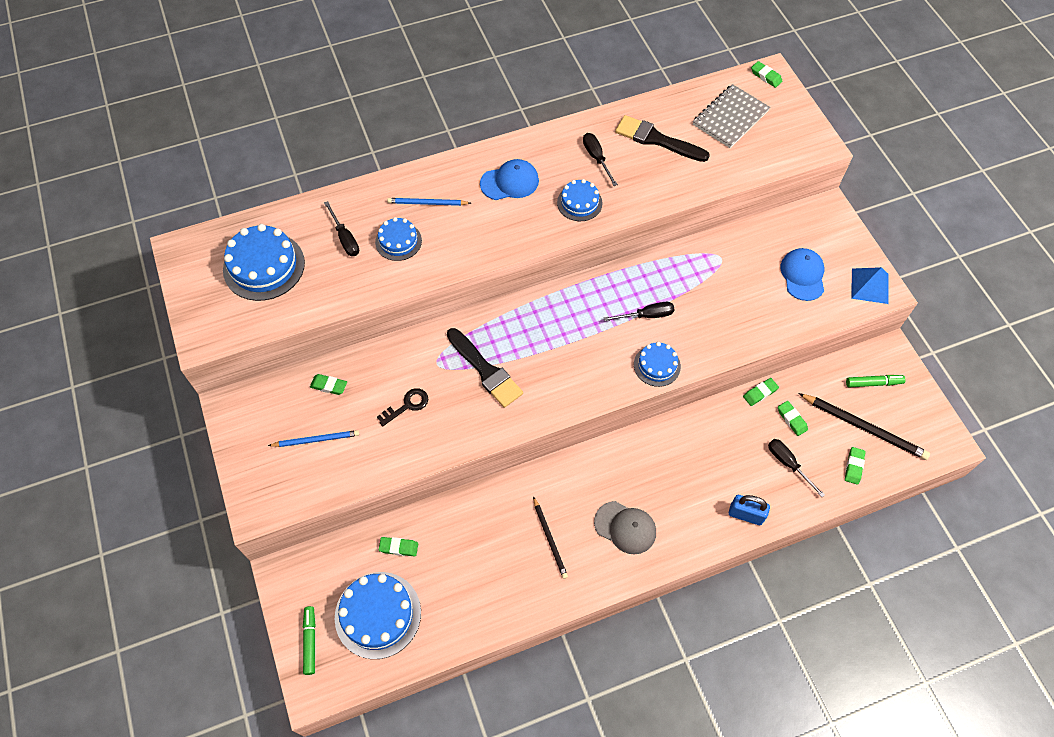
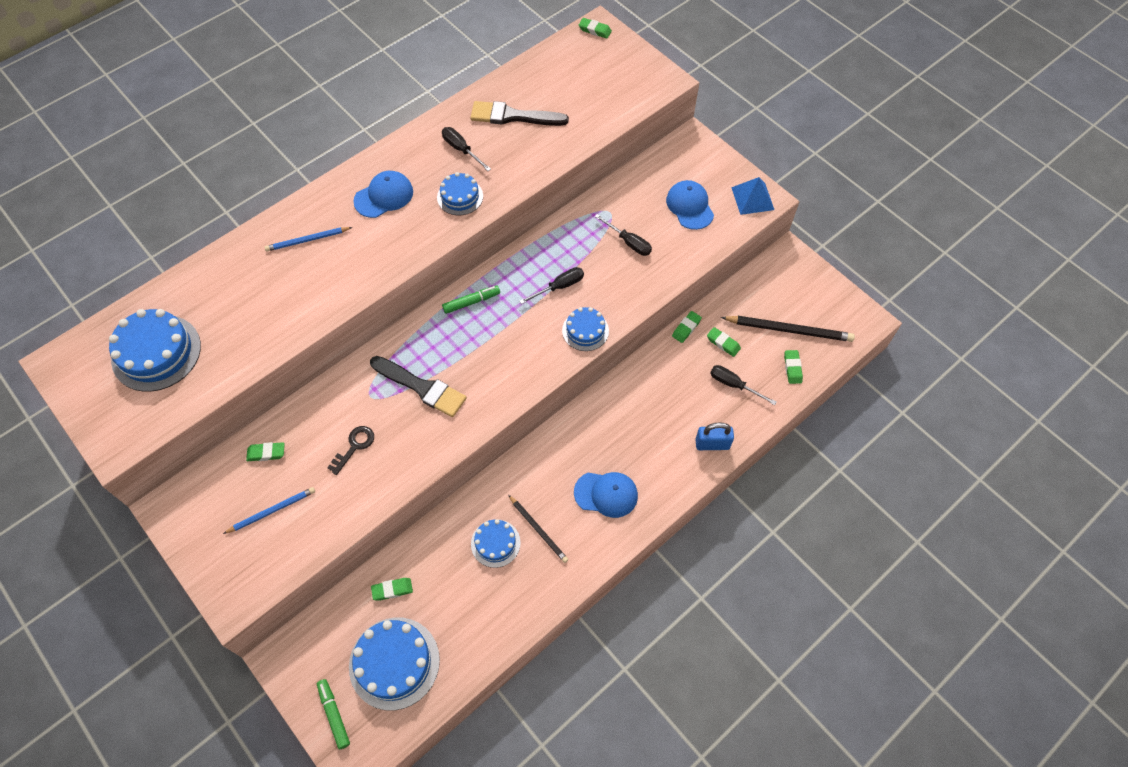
camera: 20 degrees left, 0 degrees up
(345, 238) = (234, 299): black screwdriver -> black screwdriver (629, 242)
(398, 241) = (291, 286): blue cake -> blue cake (495, 543)
(625, 527) = (606, 494): grey cap -> blue cap
(730, 118) = (575, 77): grey notebook -> none
(873, 383) = (783, 287): green marker -> green marker (471, 302)

